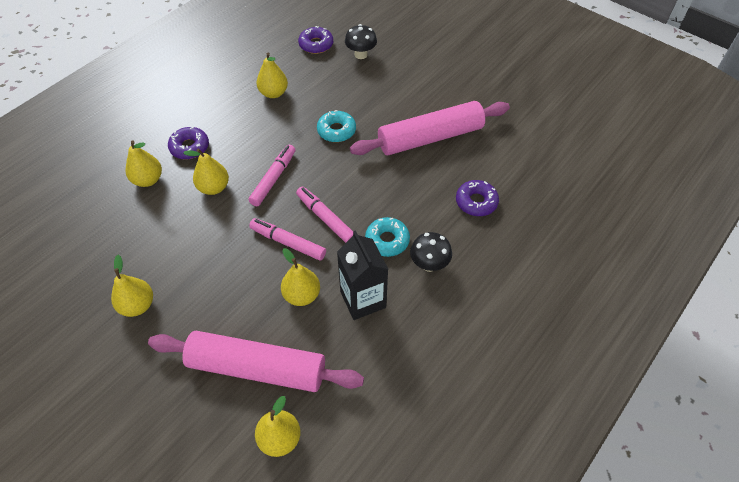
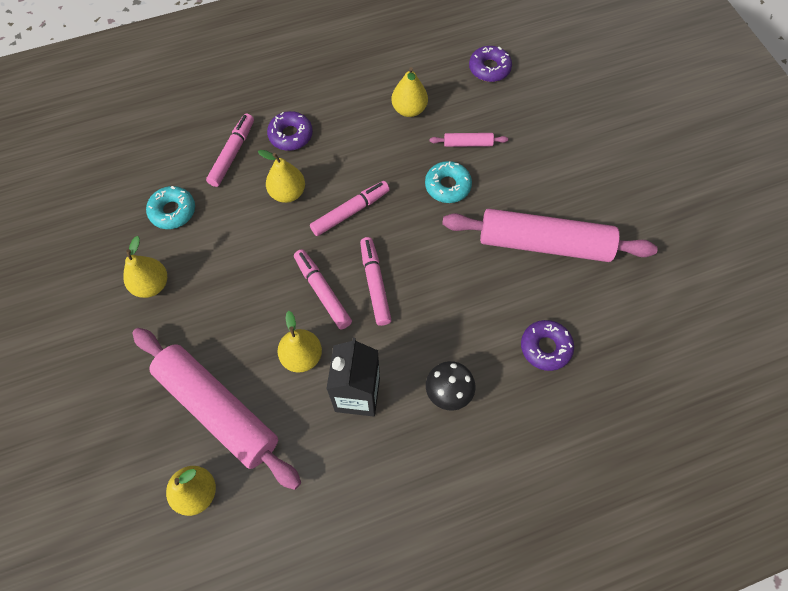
camera: 30 degrees right, 10 degrees up
(148, 180) = (232, 154): yellow pear -> pink marker
(333, 98) = (468, 143): none -> pink rolling pin
(361, 54) = (531, 103): black mushroom -> none
(387, 240) = (421, 342): turquoise donut -> turquoise donut (173, 211)

